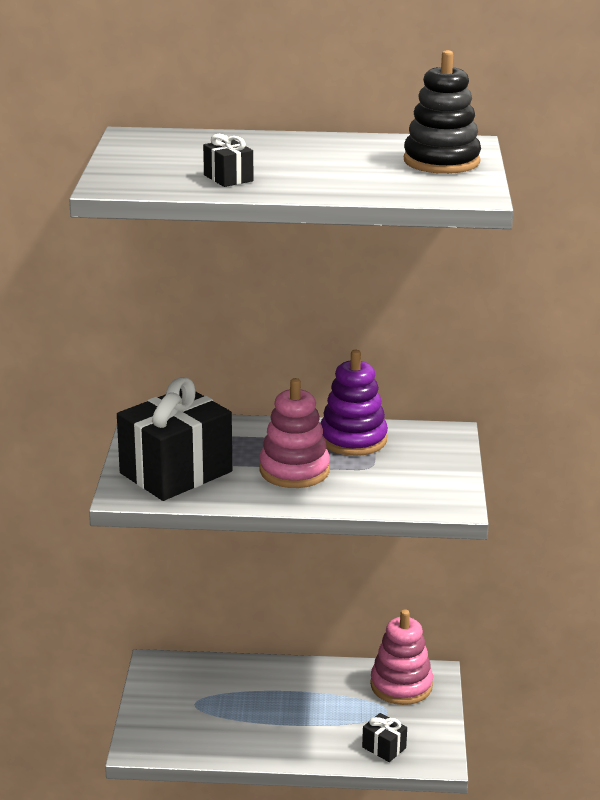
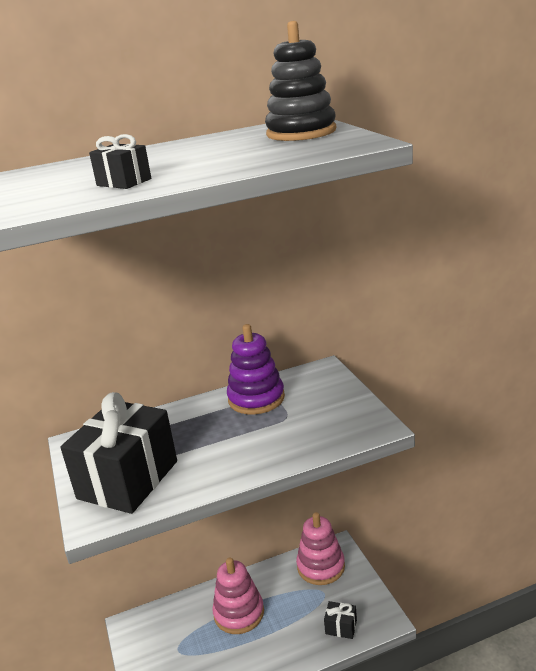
camera: 20 degrees left, 0 degrees up
(294, 470) = (229, 442): pink stacking toy -> pink stacking toy (239, 613)

